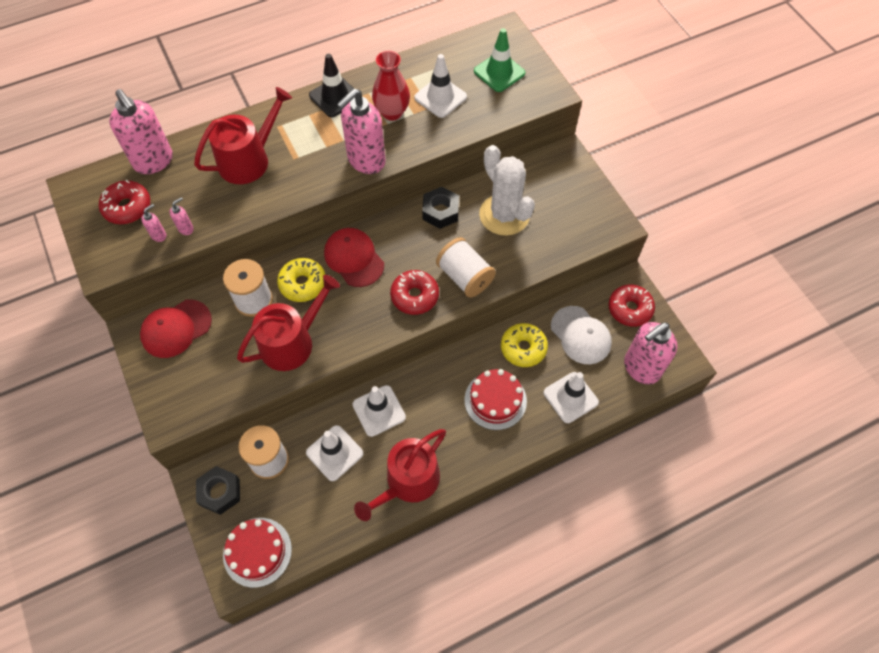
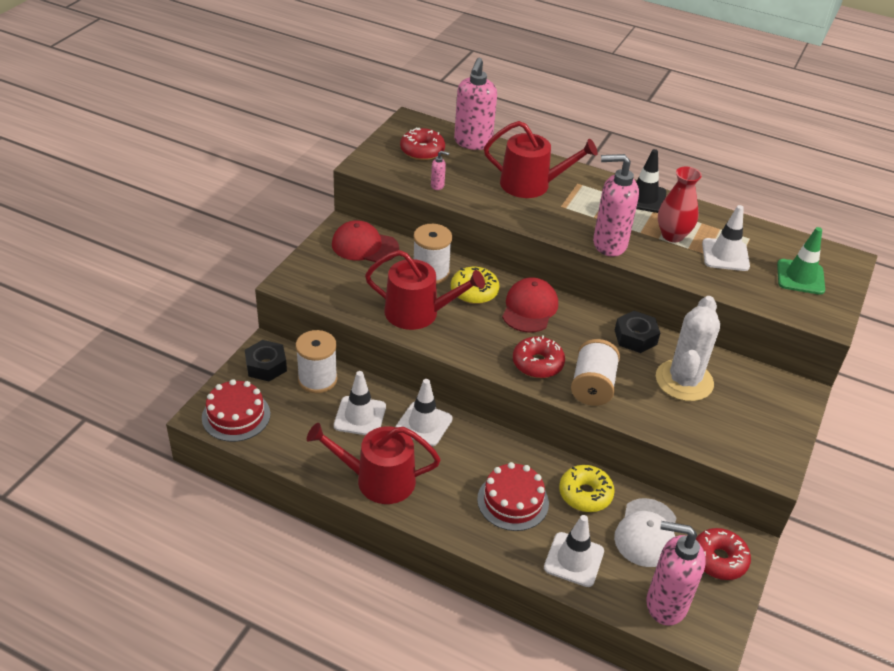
camera: 50 degrees right, 20 degrees down
(159, 235) = (417, 176): pink soap dispenser -> none

